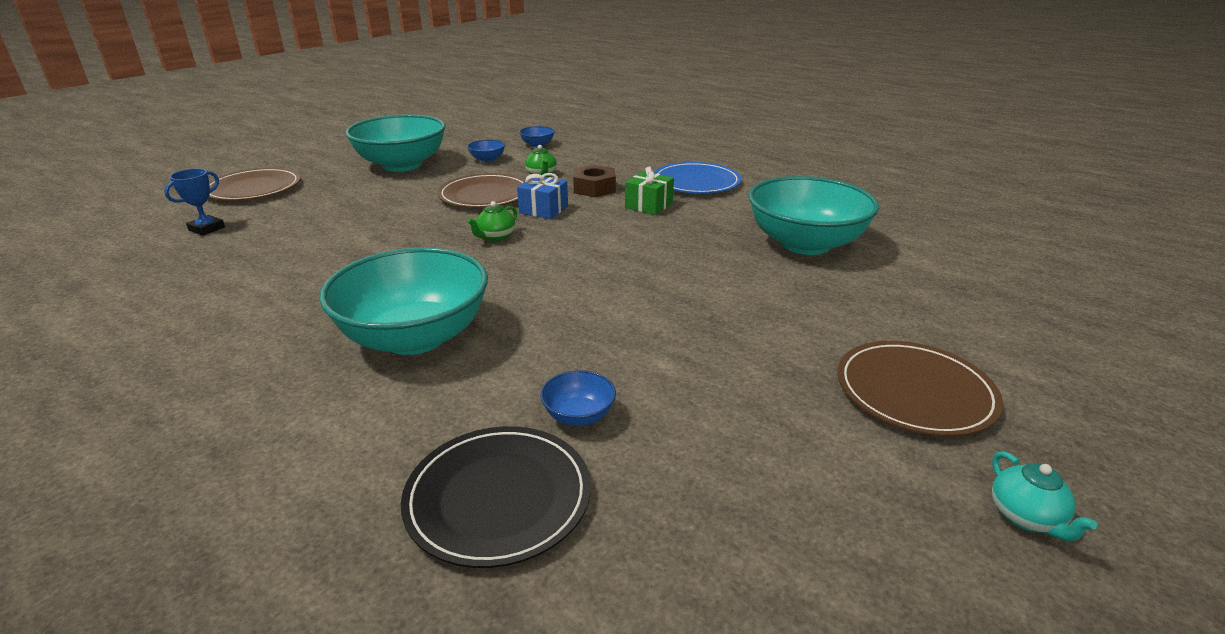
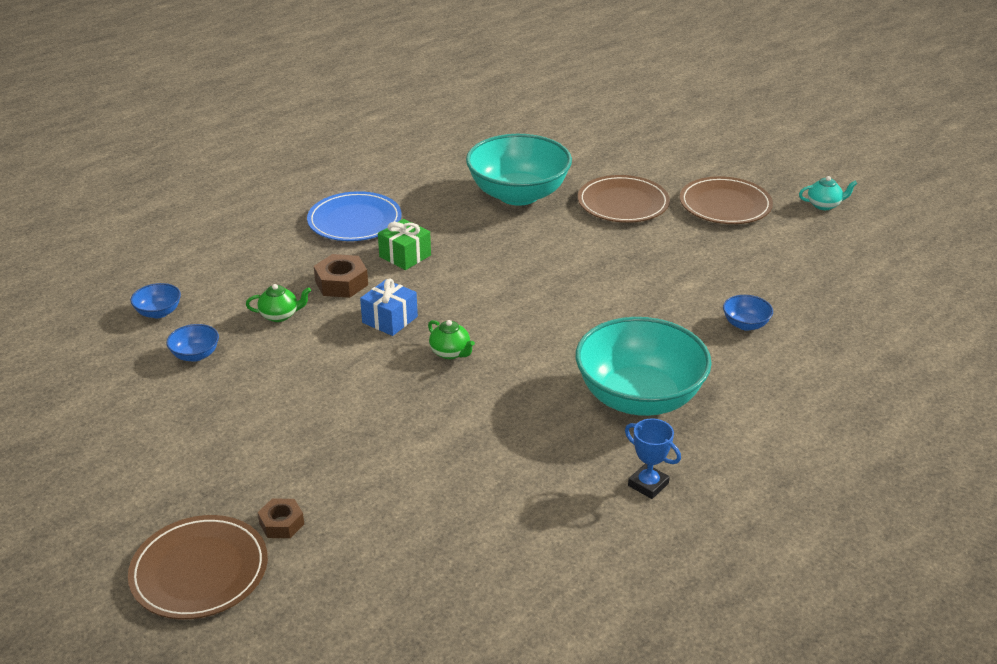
camera: 80 degrees left, 5 degrees up
(207, 229) = (343, 588): blue trophy -> blue trophy (648, 484)
(288, 204) = (282, 523): none -> brown nut
(402, 165) = (173, 430): turquoise bowl -> none
(485, 195) = (327, 358): brown plate -> brown plate (623, 203)
(498, 498) = (821, 358): black plate -> none

